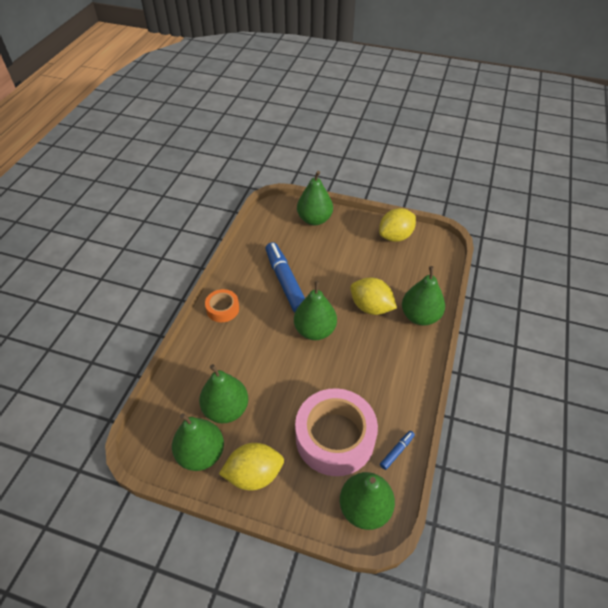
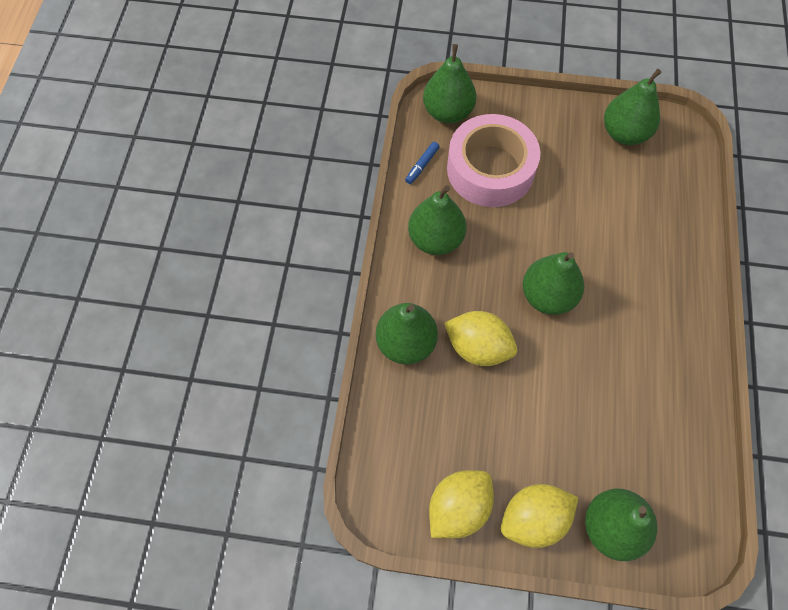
camera: 170 degrees right, 15 degrees up
(223, 309) = (685, 309): orange tape -> none
(226, 409) = (619, 180): green pear -> green pear (435, 239)
(254, 474) = (563, 123): yellow lemon -> yellow lemon (533, 519)
(285, 282) = (615, 372): blue marker -> none

